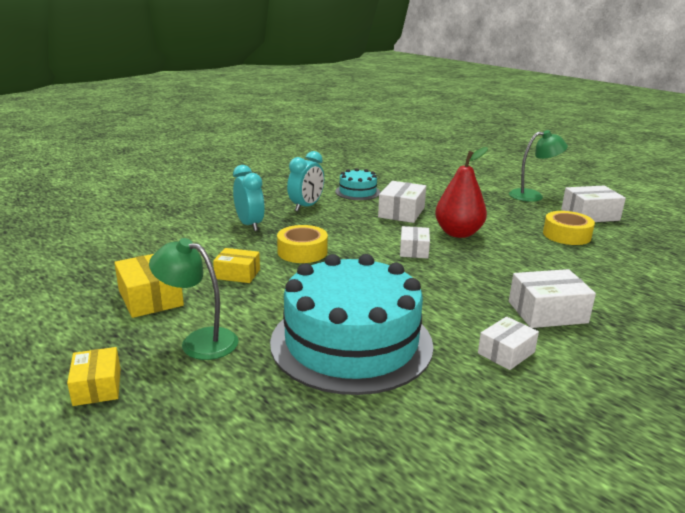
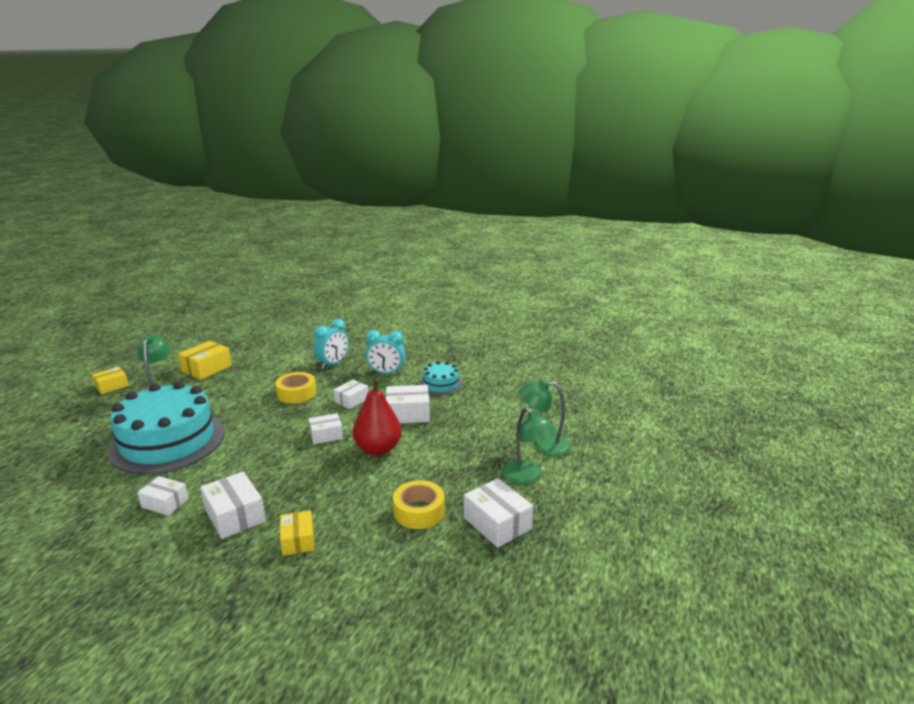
camera: 65 degrees right, 0 degrees up
(237, 274) = (249, 382): yellow box -> yellow box (298, 540)
(349, 229) = (351, 400): none -> white box
(490, 182) = (543, 445): none -> green lamp

